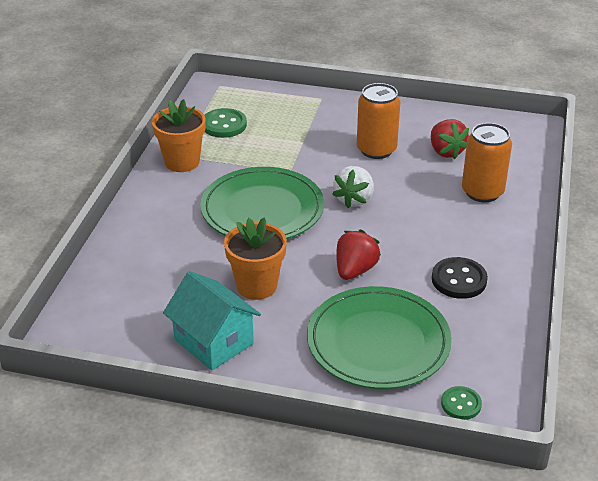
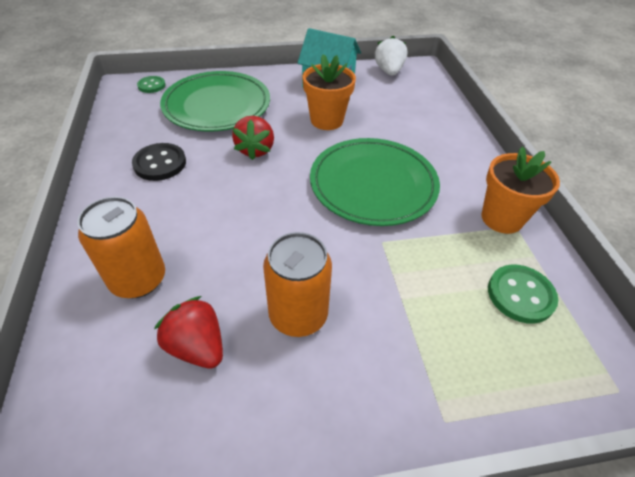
camera: 155 degrees right, 10 degrees up
(354, 199) = (290, 223): white strawberry -> white strawberry (389, 71)

